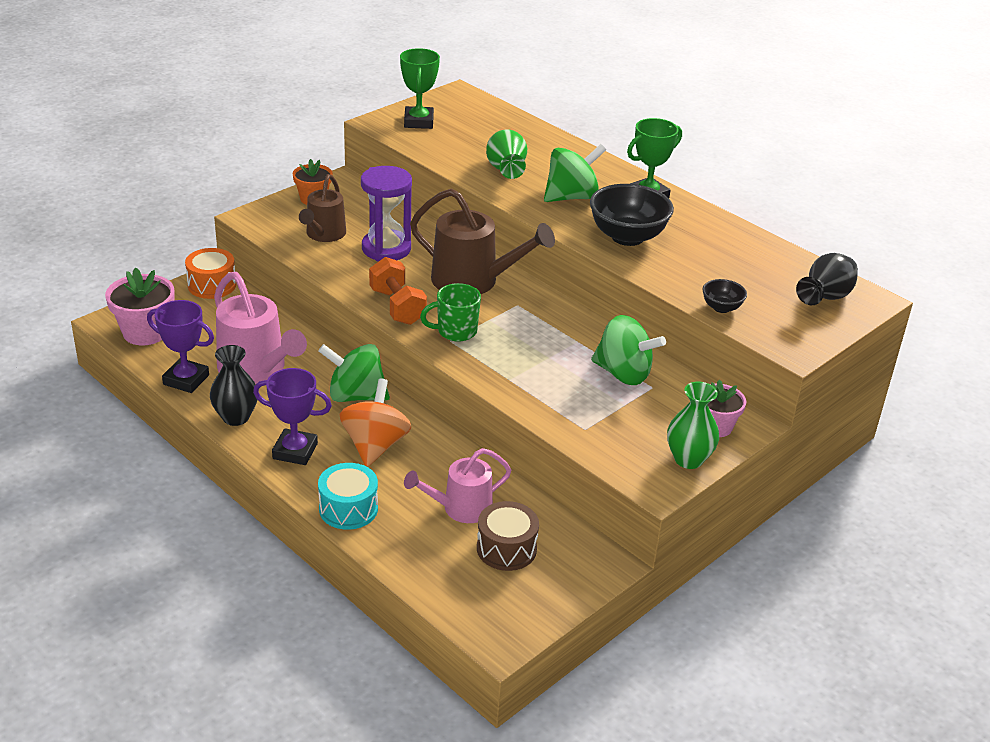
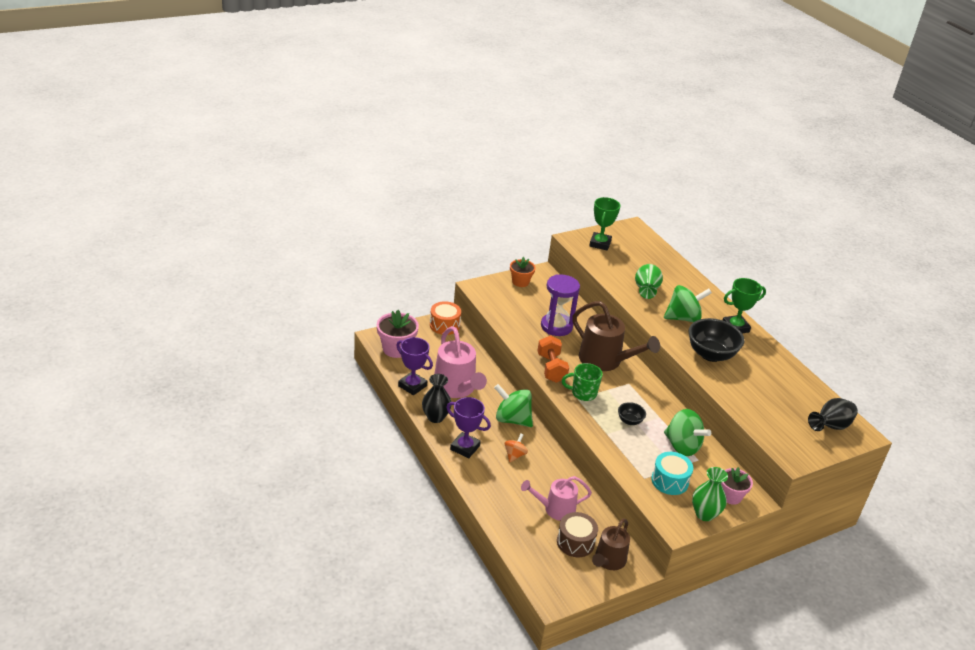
camera: 15 degrees right, 0 degrees up
(324, 235) = (519, 309): brown watering can -> brown watering can (608, 561)
(348, 509) = (486, 493): turquoise drum -> turquoise drum (670, 481)
(375, 445) = (514, 455): orange spinning top -> orange spinning top, size x0.55
(721, 308) = (756, 418): black bowl -> black bowl (629, 421)

